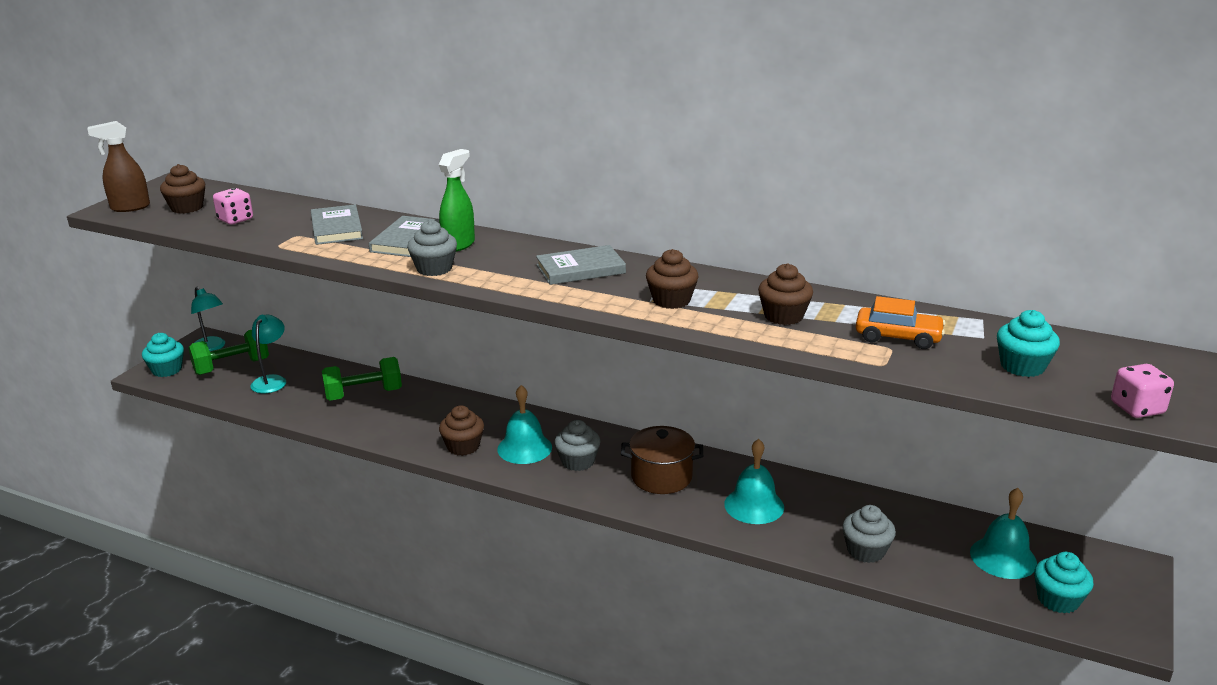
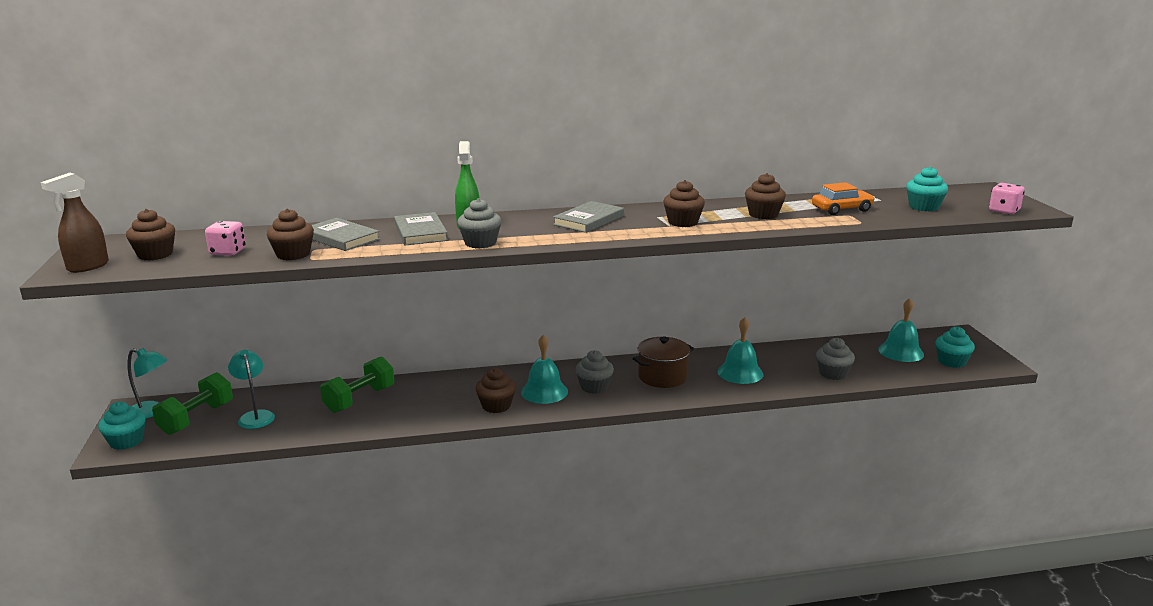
camera: 35 degrees left, 5 degrees down
(274, 237) = (293, 254): none -> brown cupcake

